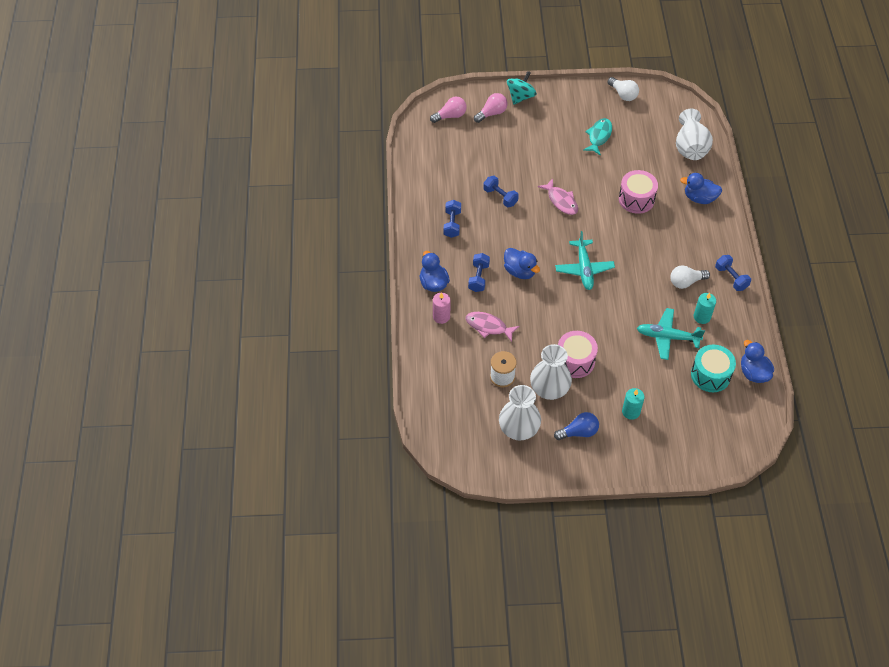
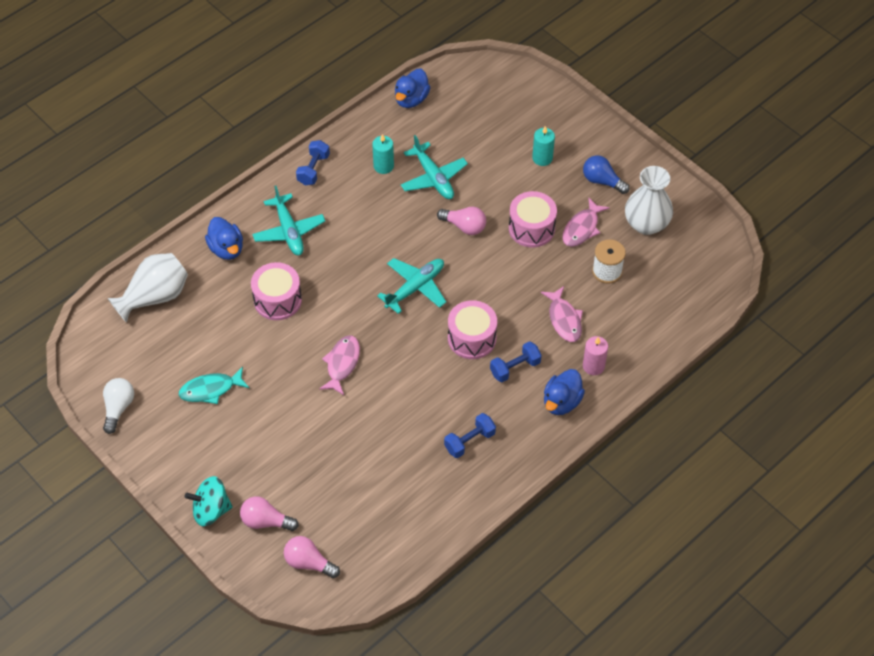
camera: 130 degrees left, 0 degrees up
(500, 197) = (388, 423): blue dumbbell -> none
(520, 271) = (472, 338): blue duck -> pink drum
(549, 389) = (582, 228): white vase -> pink fish
(610, 326) = (464, 226): none -> pink light bulb
(686, 282) = (352, 200): white light bulb -> none
(687, 235) = (289, 231): none -> turquoise plane
(710, 375) = (444, 126): turquoise drum -> none

